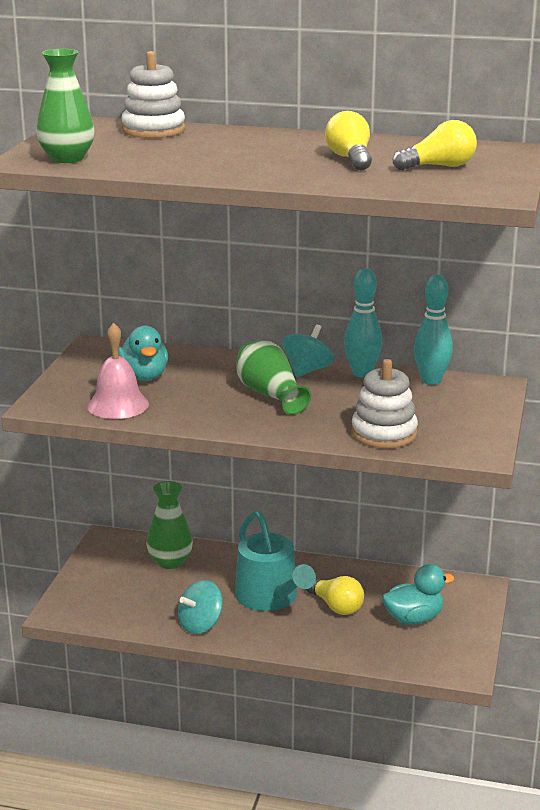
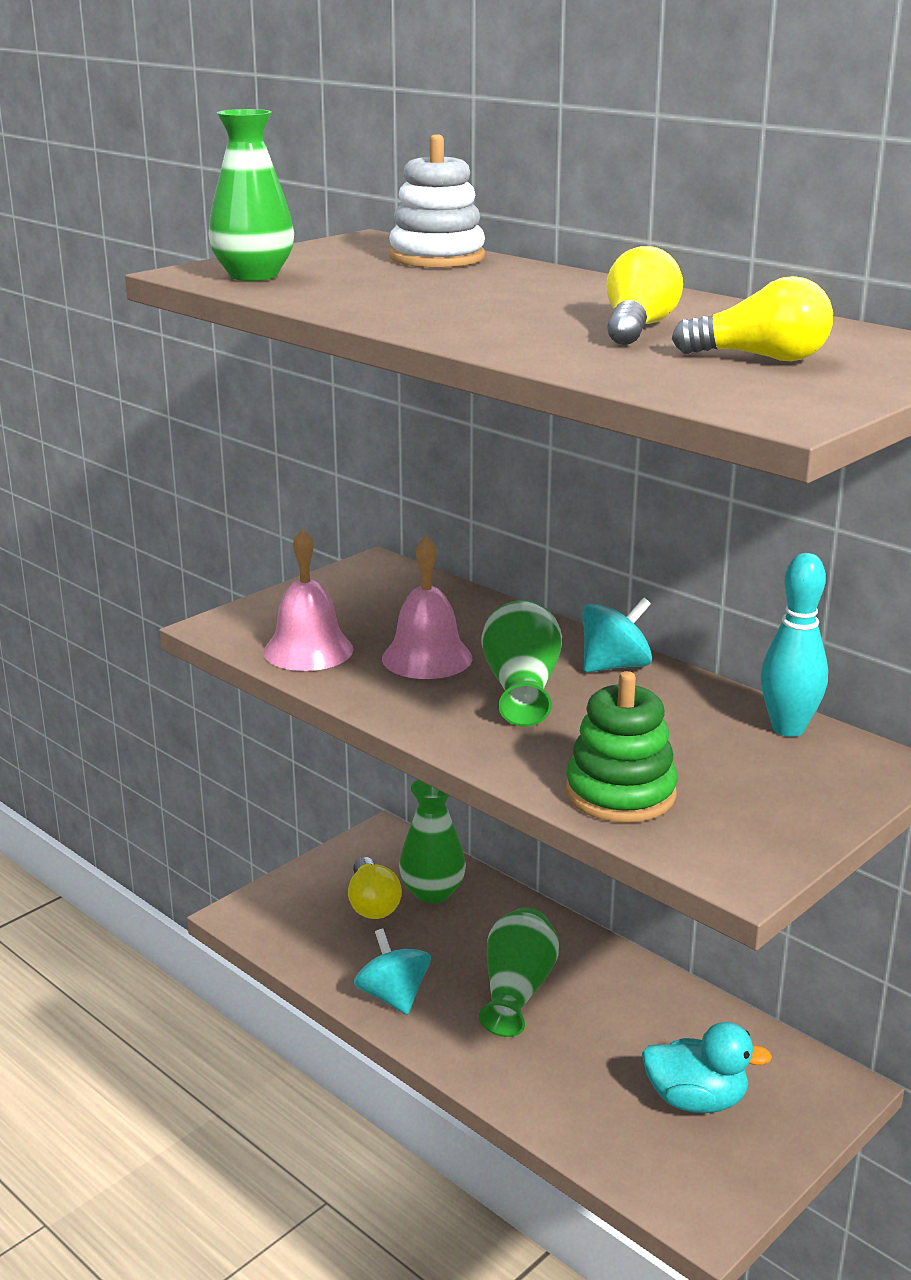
camera: 30 degrees right, 0 degrees up
(144, 376) = (387, 619): turquoise duck -> none
(196, 392) = (427, 658): none -> pink bell
(200, 625) = (393, 996): turquoise spinning top -> turquoise spinning top turned 75 degrees clockwise
(270, 598) = (517, 990): turquoise watering can -> green vase
(335, 606) = (597, 1036): yellow light bulb -> yellow light bulb (372, 904)
(362, 373) = (691, 690): turquoise bowling pin -> none
(384, 433) = (620, 793): white stacking toy -> green stacking toy

